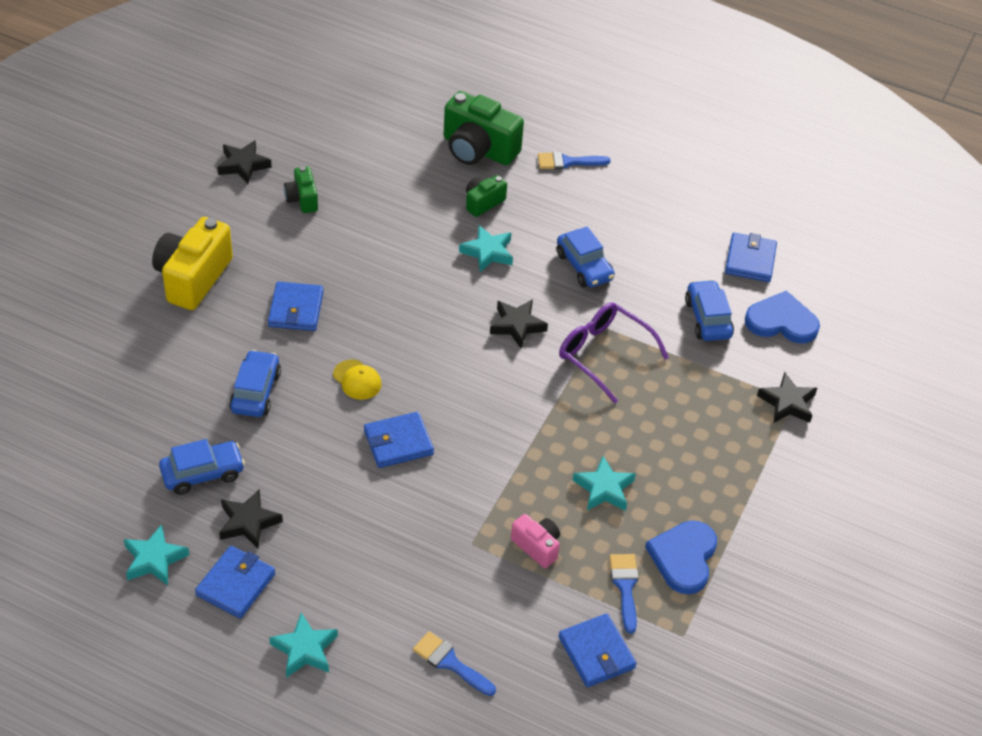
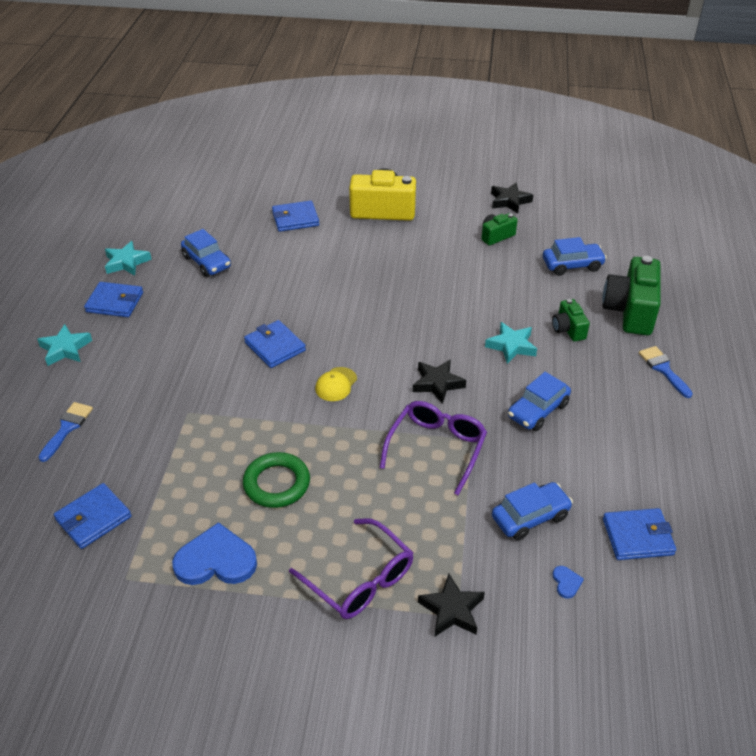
camera: 75 degrees right, 5 degrees down
(248, 522) = (171, 293): black star -> none
(255, 391) = (292, 265): blue car -> blue car (572, 265)
(296, 309) = (381, 262): blue wallet -> blue wallet (295, 219)
(357, 380) = (328, 309): yellow cap -> yellow cap (336, 384)
(483, 203) = (568, 329): green camera -> green camera turned 135 degrees counterclockwise
(537, 546) = (197, 453): pink camera -> none
(604, 489) = (276, 483): turquoise star -> green ring
(625, 587) = (170, 523): blue brush -> none
(738, 455) = (360, 579): none -> purple glasses
(781, 321) = (566, 582): blue heart -> blue heart, size x0.42

